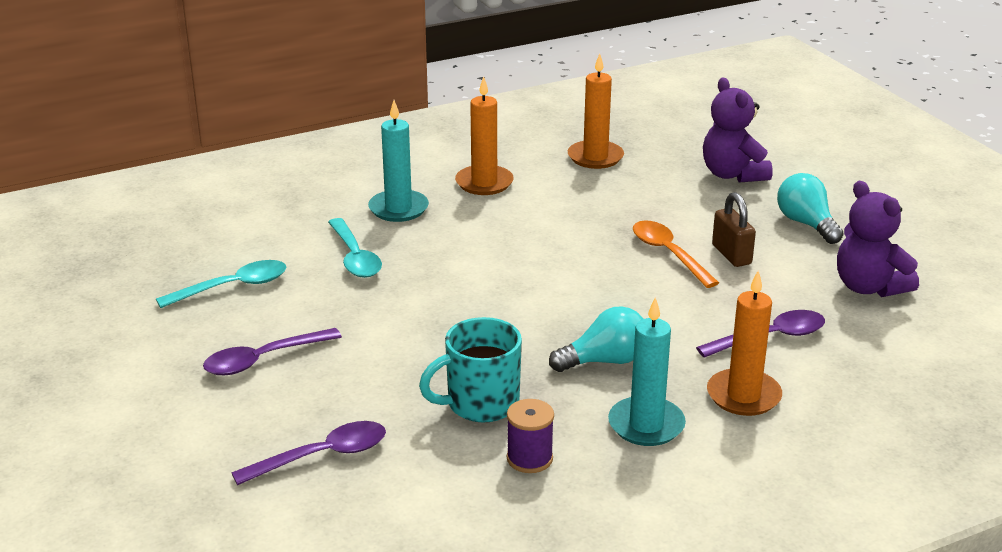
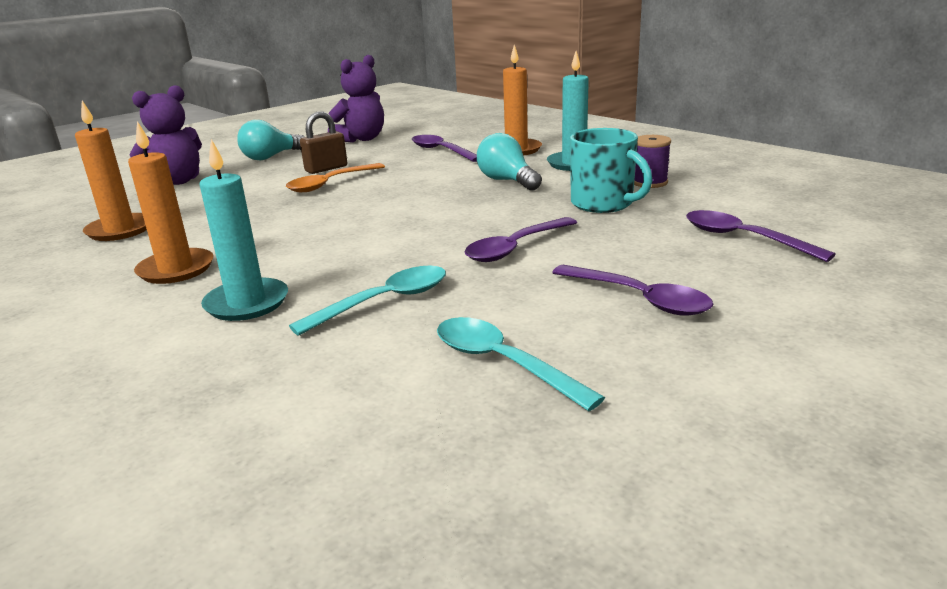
camera: 105 degrees left, 5 degrees down
(406, 327) = (515, 248): none -> purple spoon

